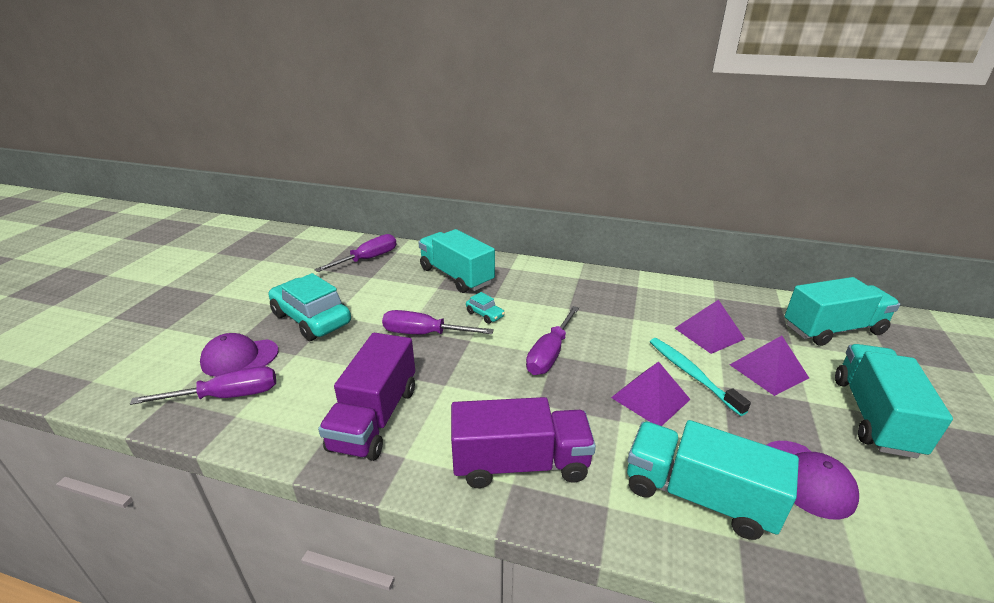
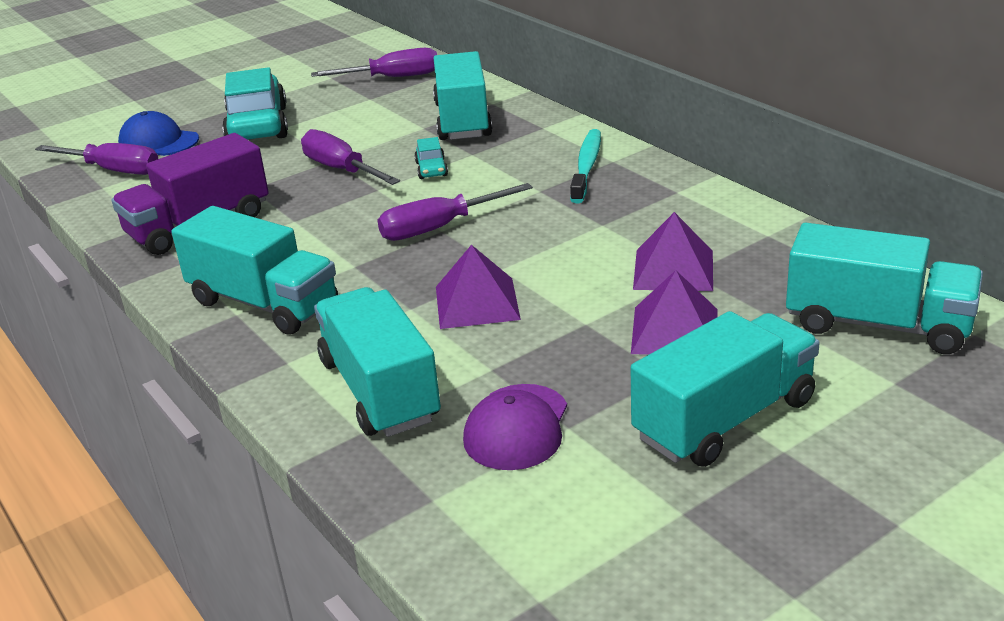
camera: 40 degrees right, 0 degrees up
(239, 357) = (158, 142): purple cap -> blue cap
(520, 464) = (263, 303): purple truck -> turquoise truck
(691, 374) = (567, 299): turquoise toothbrush -> turquoise toothbrush (586, 166)

